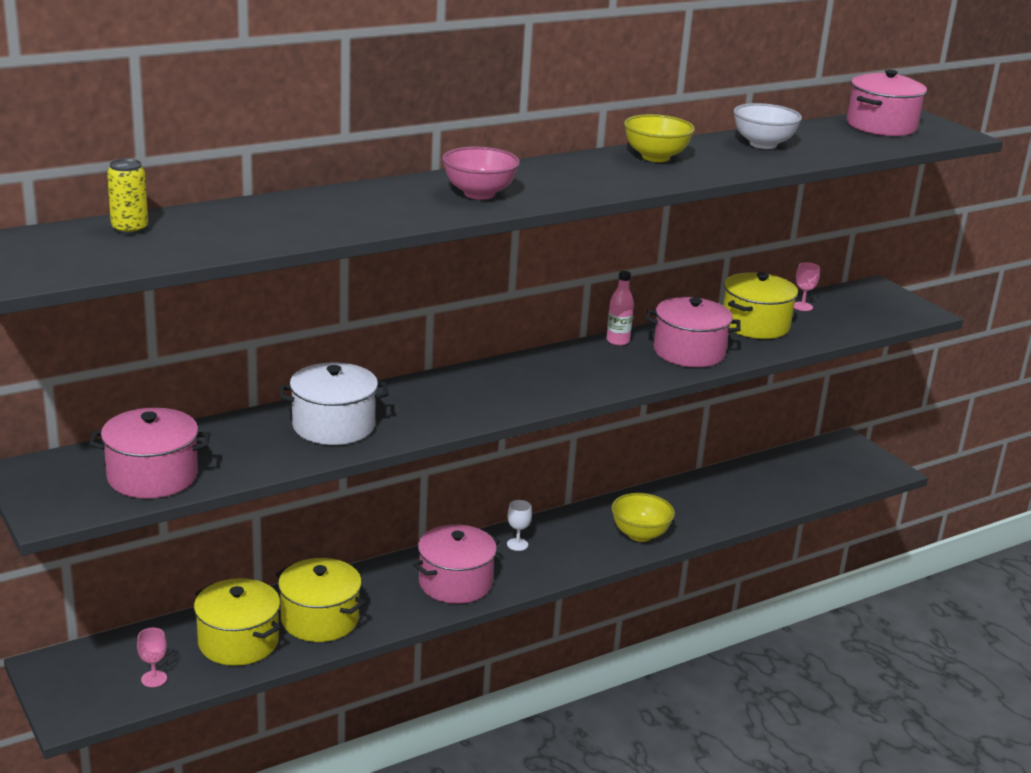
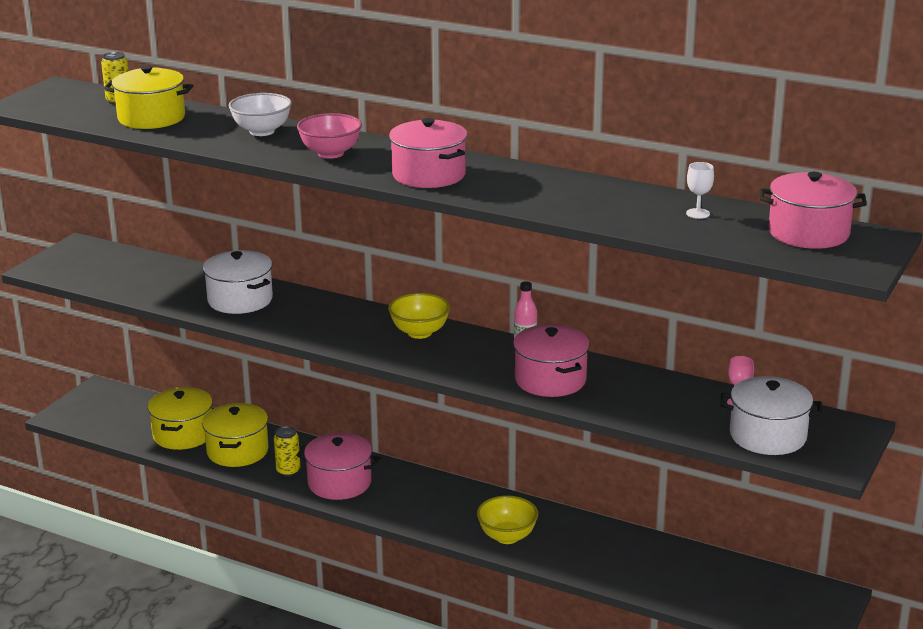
camera: 60 degrees right, 0 degrees up
(152, 476) = (111, 276): pink pot -> pink pot (429, 175)
(154, 679) = (118, 424): pink goblet -> none
(397, 603) = (288, 471): none -> yellow can
(517, 544) = (422, 489): white goblet -> white goblet (698, 213)
(655, 157) = (523, 179): yellow bowl -> yellow bowl (419, 332)
(755, 325) = (656, 392): yellow pot -> yellow pot (151, 118)
(763, 144) = (640, 203): white bowl -> white bowl (262, 131)
(862, 316) = (768, 436): none -> white pot

